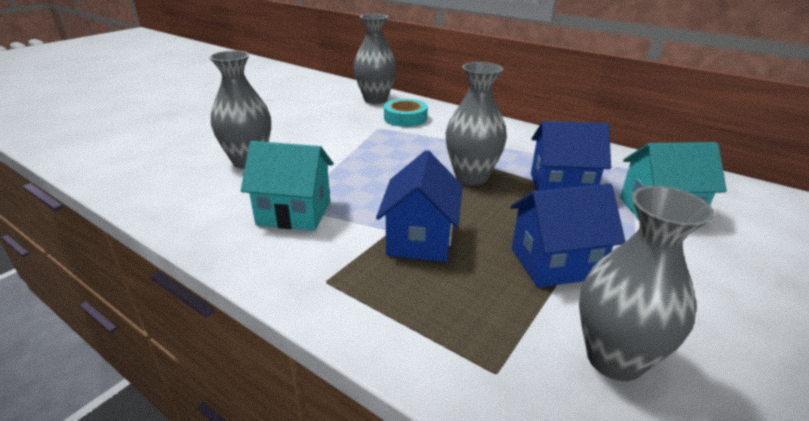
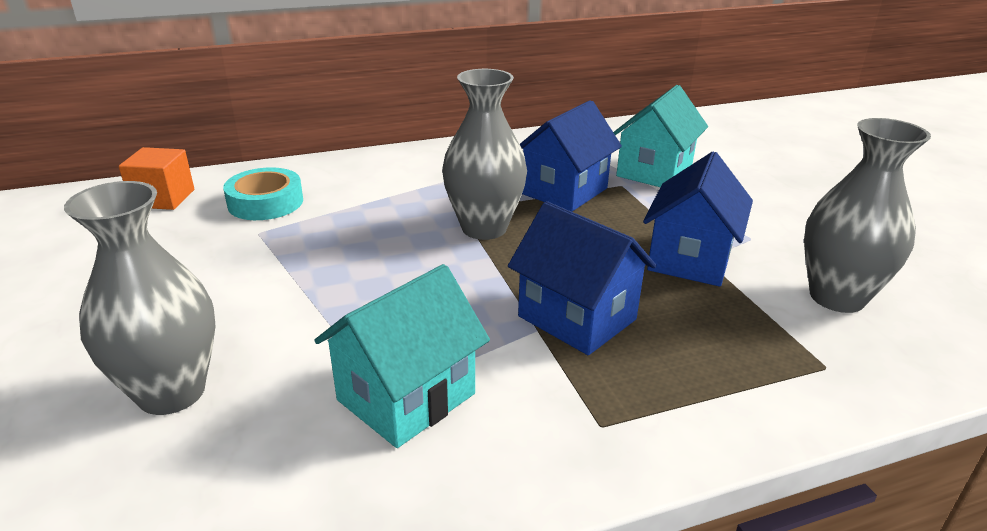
camera: 55 degrees left, 0 degrees up
(375, 99) = (163, 198): grey vase -> orange cube

